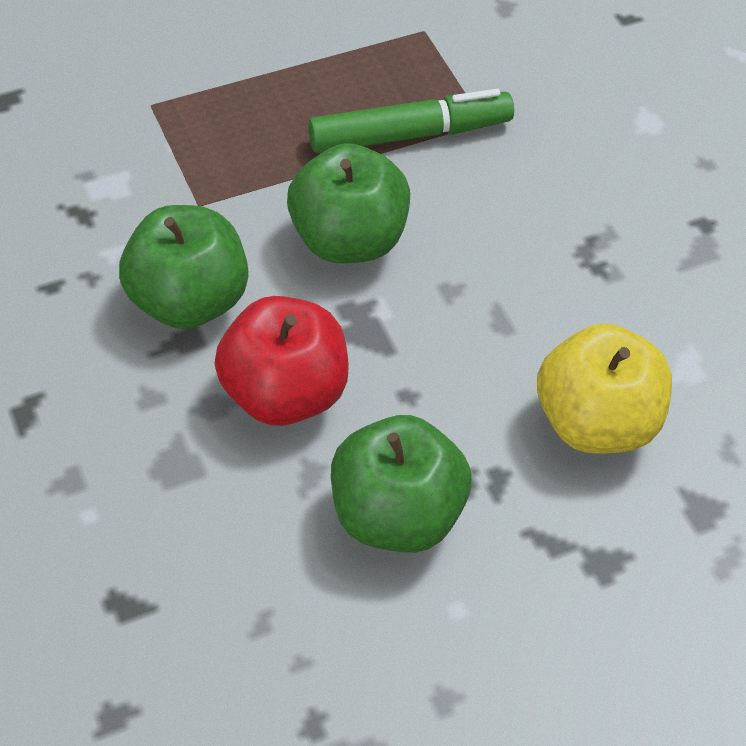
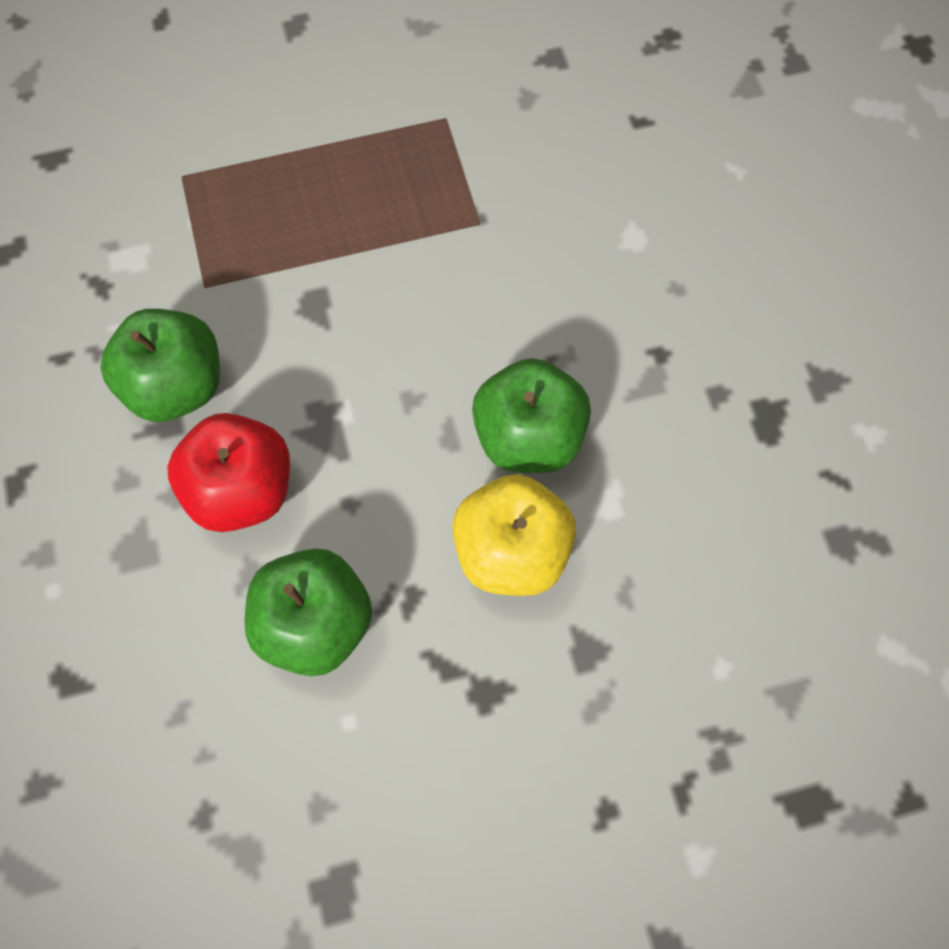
camera: 10 degrees right, 15 degrees up
(348, 240) = (330, 338): green apple -> green apple (528, 437)
(410, 135) = (408, 231): green marker -> none

